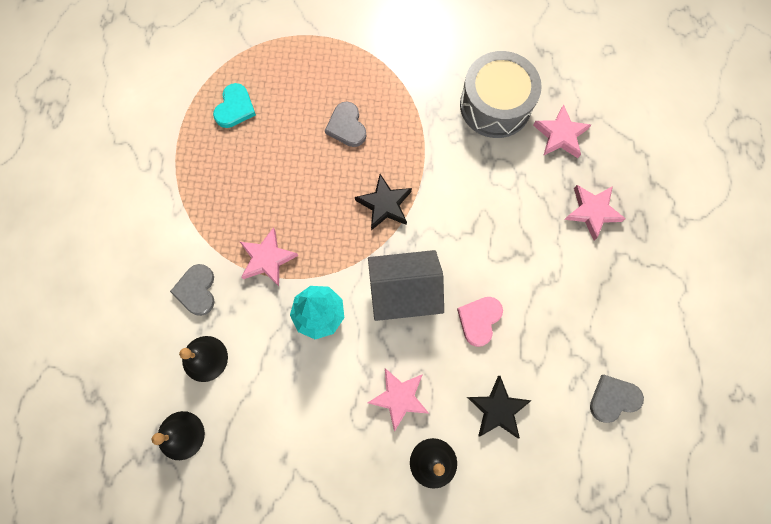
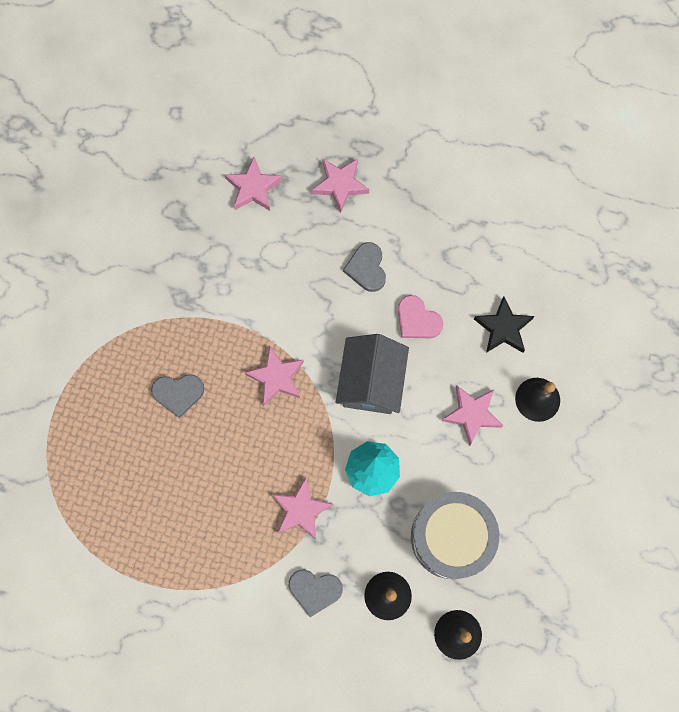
camera: 75 degrees left, 0 degrees up
(235, 108) = (118, 508): turquoise heart -> none
(384, 204) = (276, 377): black star -> pink star
(495, 105) = (201, 239): grey drum -> grey drum (451, 537)
(613, 399) = (517, 226): grey heart -> grey heart (366, 268)

